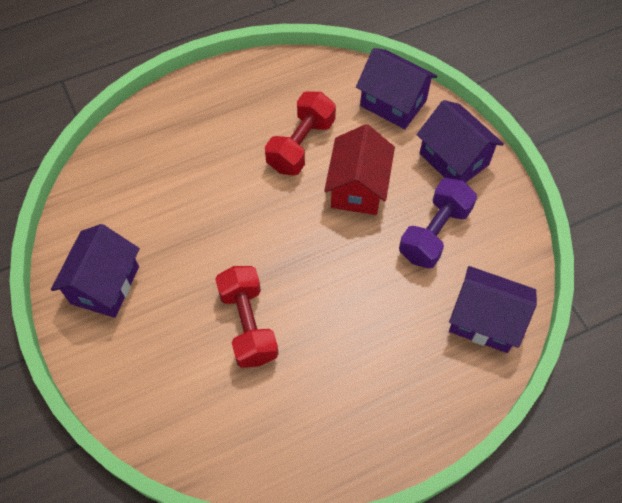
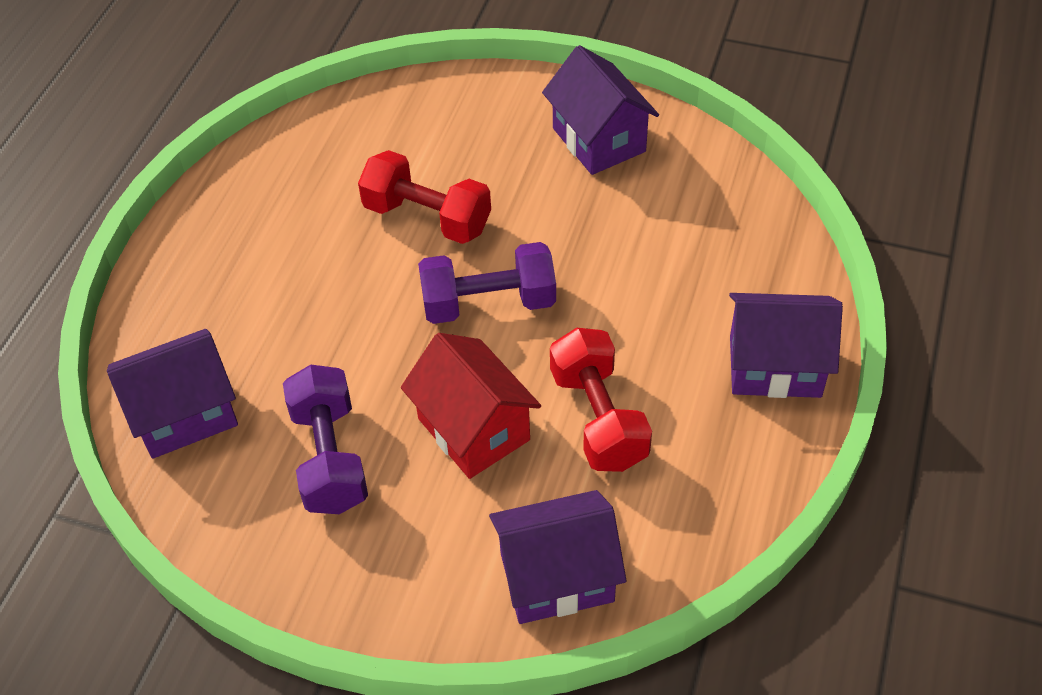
camera: 135 degrees right, 10 degrees down
(279, 242) = (488, 303): none -> purple dumbbell
(454, 159) = (396, 570): purple house -> purple house (775, 366)

